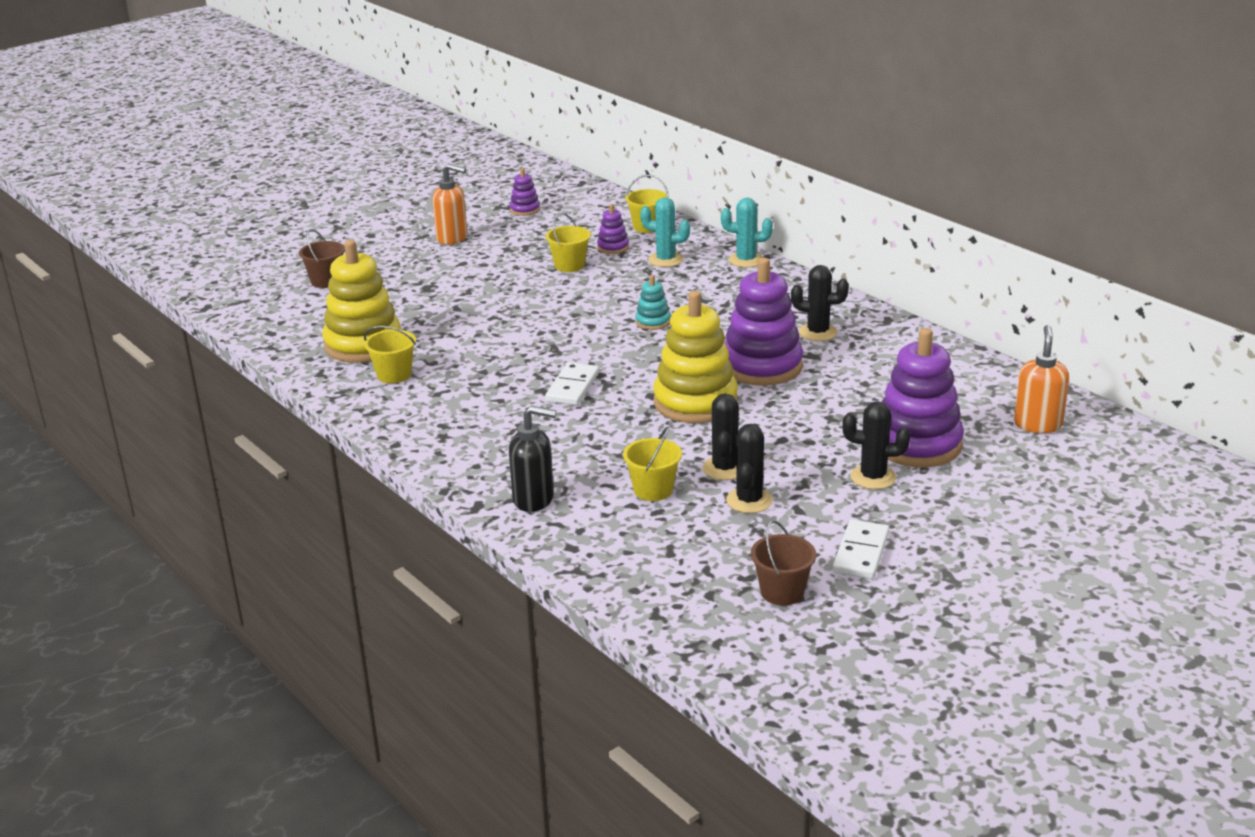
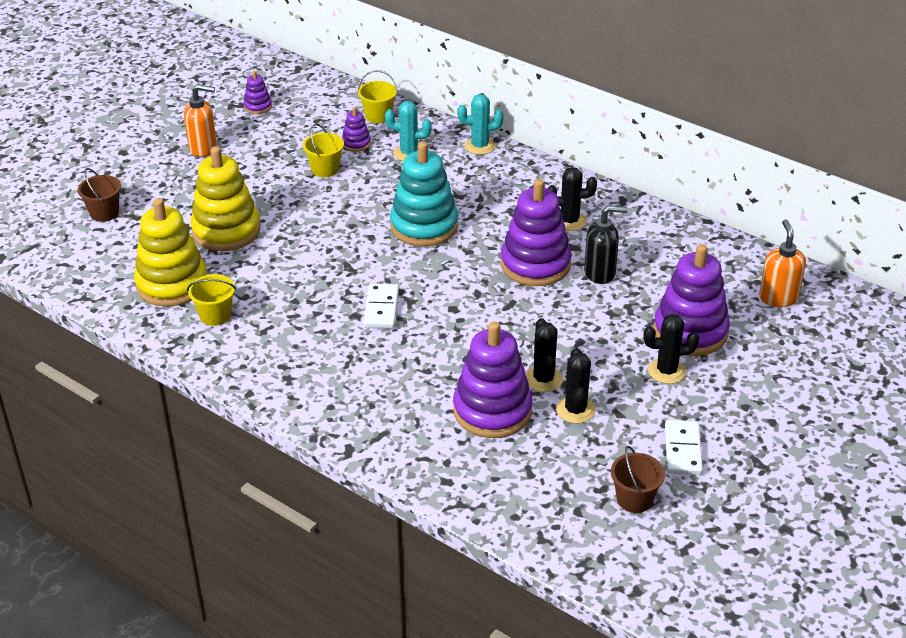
camera: 15 degrees left, 10 degrees up
(534, 499) = (395, 436): black soap dispenser -> black soap dispenser (600, 273)
(653, 322) = (424, 226): turquoise stacking toy -> turquoise stacking toy, size x2.16
(653, 490) = (492, 411): yellow bucket -> purple stacking toy
(695, 402) = (493, 311): yellow stacking toy -> yellow stacking toy (226, 231)

